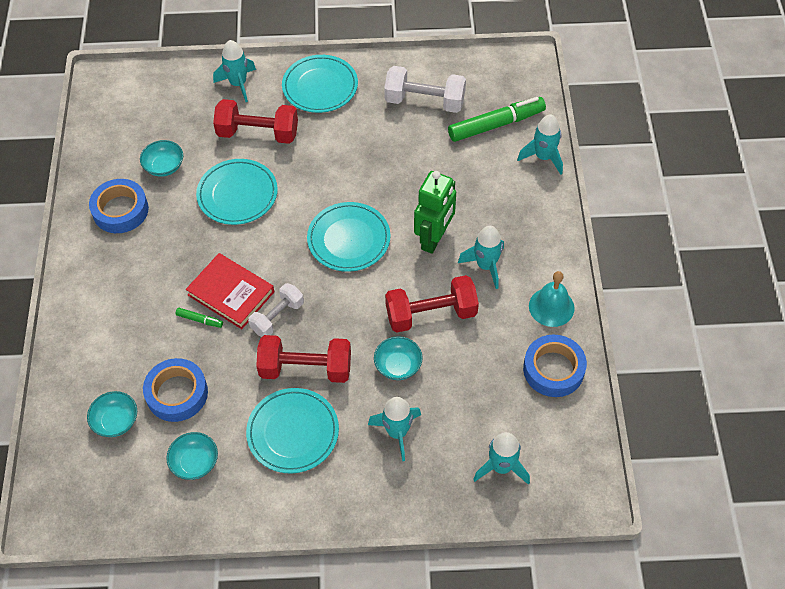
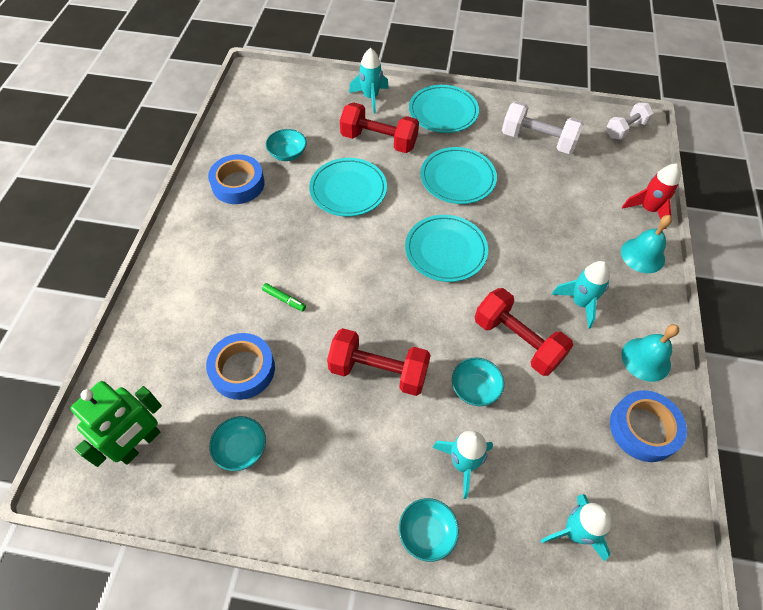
camera: 10 degrees right, 0 degrees up
(116, 421) = (174, 385): turquoise bowl -> turquoise bowl (427, 533)
(231, 293) = (320, 280): red book -> none
(277, 317) = (361, 312): white dumbbell -> white dumbbell (625, 129)
(293, 432) = (351, 438): turquoise plate -> turquoise plate (457, 178)
(431, 314) = (517, 341): red dumbbell -> red dumbbell turned 45 degrees clockwise
(434, 238) = (530, 266): green robot -> green robot (139, 444)
(496, 125) = (604, 172): green marker -> none
(541, 206) = (642, 255): none -> turquoise bell
(543, 157) = (648, 209): turquoise rocket -> red rocket

